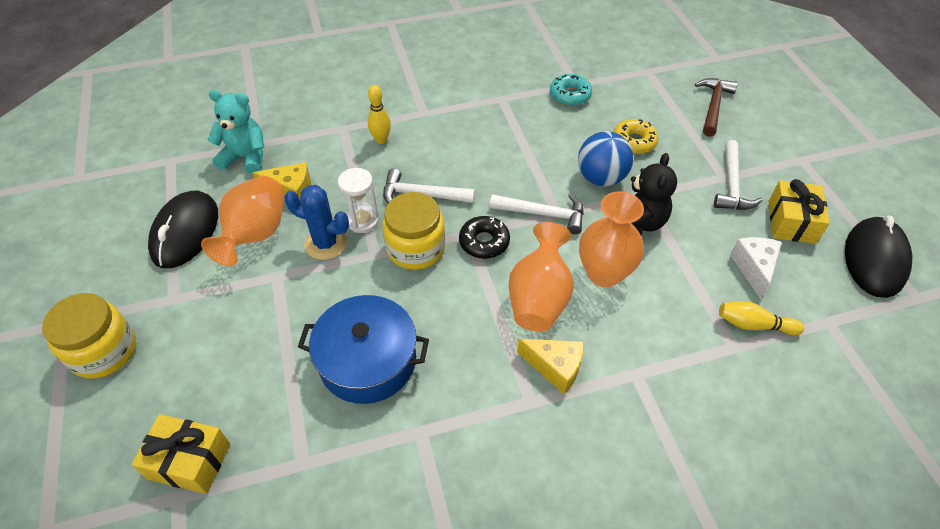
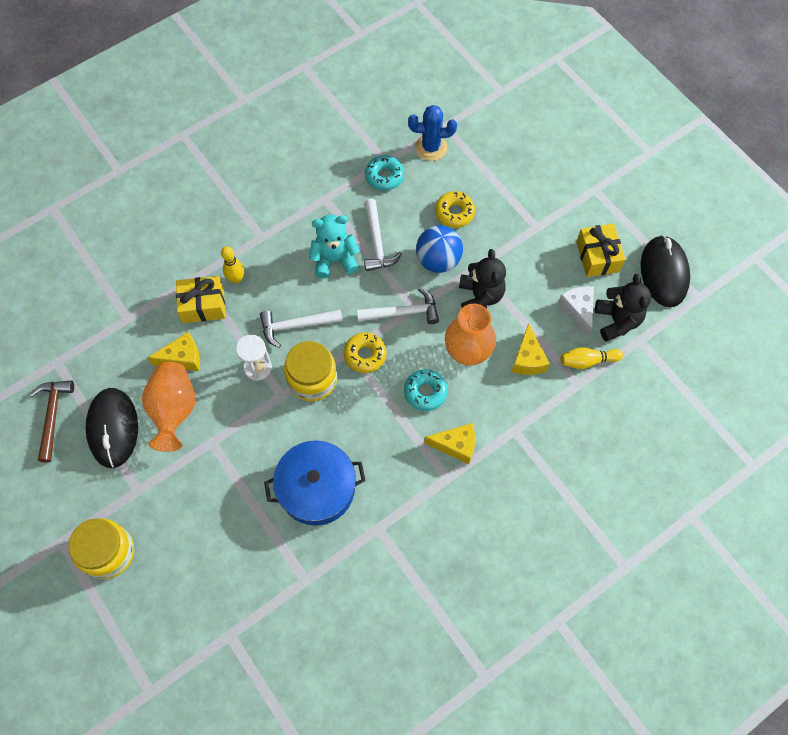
camera: 20 degrees left, 15 degrees up
(189, 461) = (223, 608): yellow gift -> yellow gift (203, 305)
(246, 157) = (124, 337): turquoise teddy bear -> turquoise teddy bear (334, 259)
(326, 243) = (237, 399): blue cactus -> blue cactus (431, 147)
(484, 242) = (365, 355): black donut -> yellow donut
(539, 299) = (425, 392): orange vase -> turquoise donut
(676, 301) = (527, 359): none -> yellow cheese
(713, 106) = (511, 151): brown hammer -> brown hammer (53, 416)
(732, 185) = (544, 234): white hammer -> white hammer (377, 242)
(802, 293) = (617, 321): none -> black teddy bear

